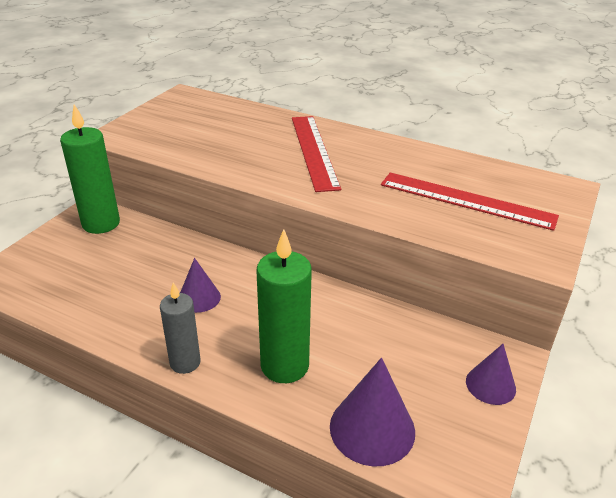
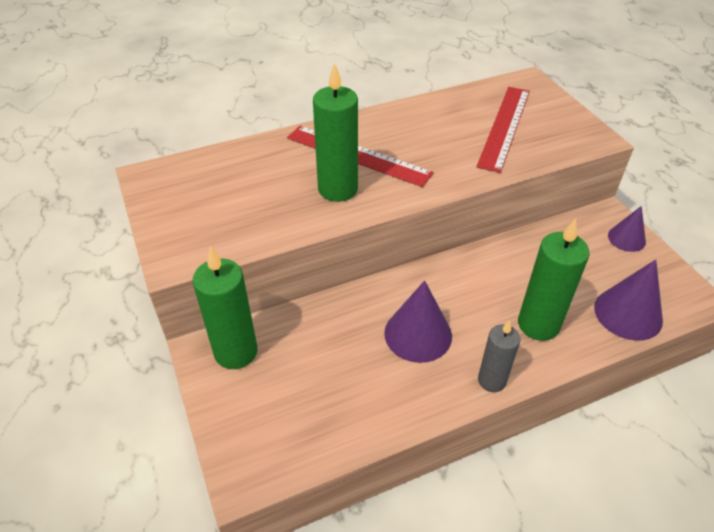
camera: 50 degrees left, 10 degrees up
(199, 298) = (418, 334): purple cone -> purple cone, size x1.61
(260, 159) = (338, 189): none -> green candle
(466, 200) = (504, 127): red ruler -> red ruler turned 45 degrees counterclockwise

